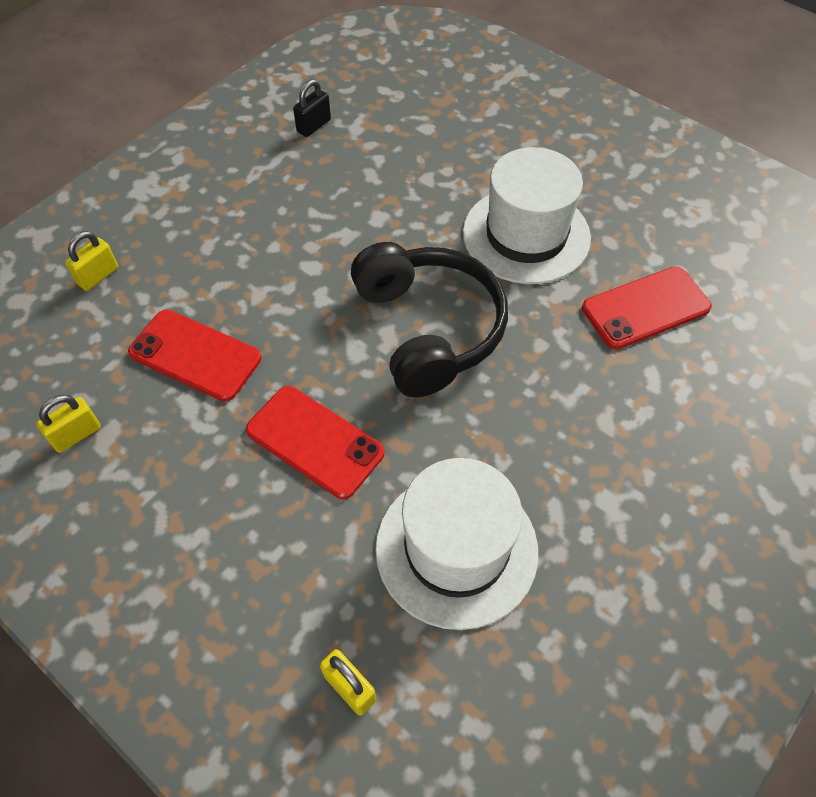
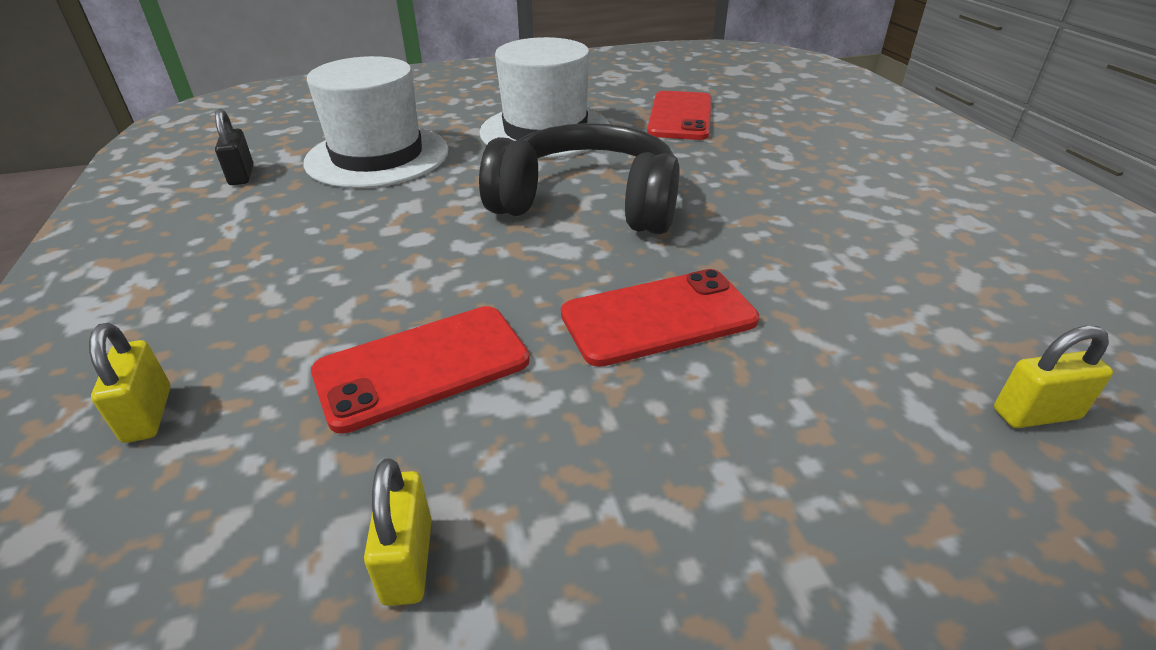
camera: 55 degrees left, 20 degrees down
(456, 549) = (870, 276): white hat -> white hat (377, 156)

